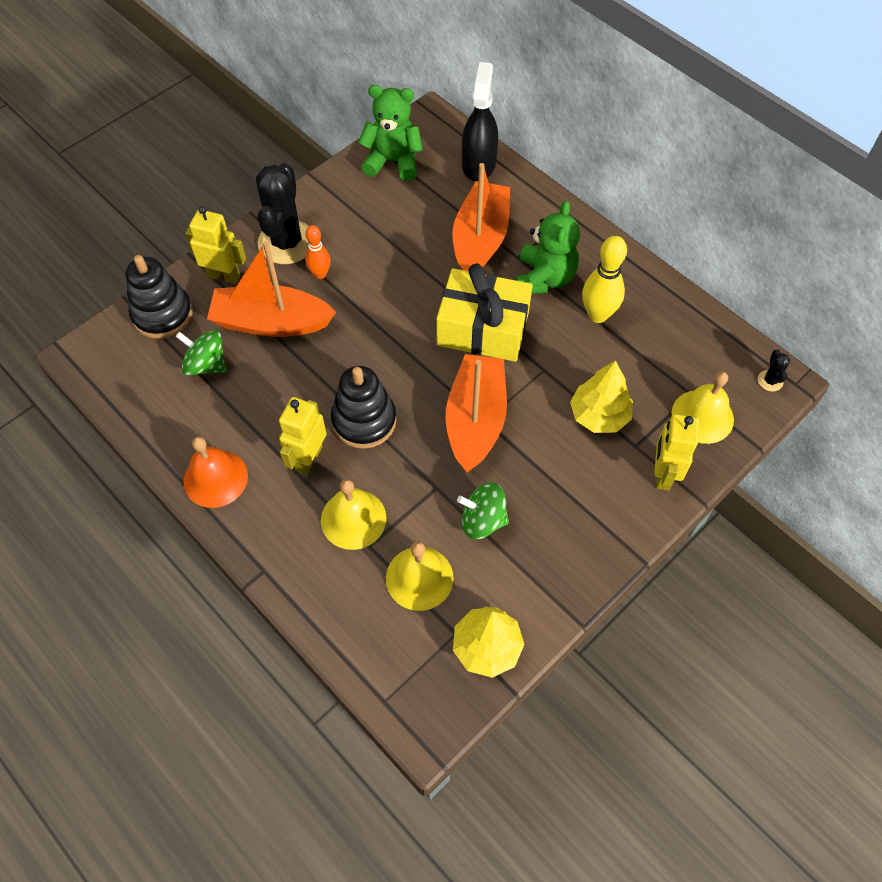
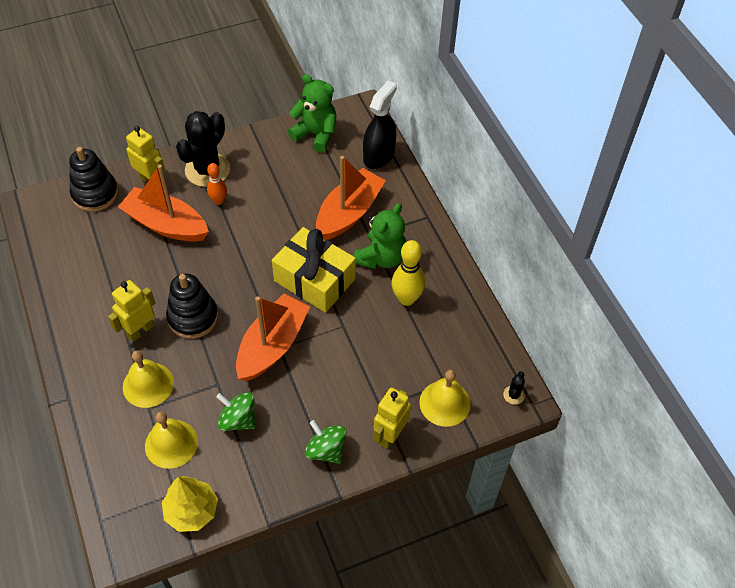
camera: 20 degrees right, 5 degrees down
(206, 365) = (106, 239): green spinning top -> green spinning top (326, 450)
(215, 478) = (70, 322): orange bell -> none
(599, 415) = (366, 374): yellow tree -> none

